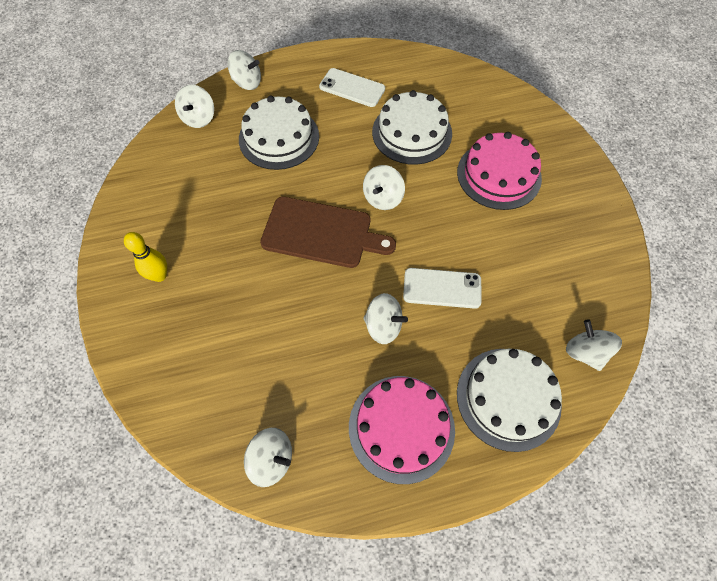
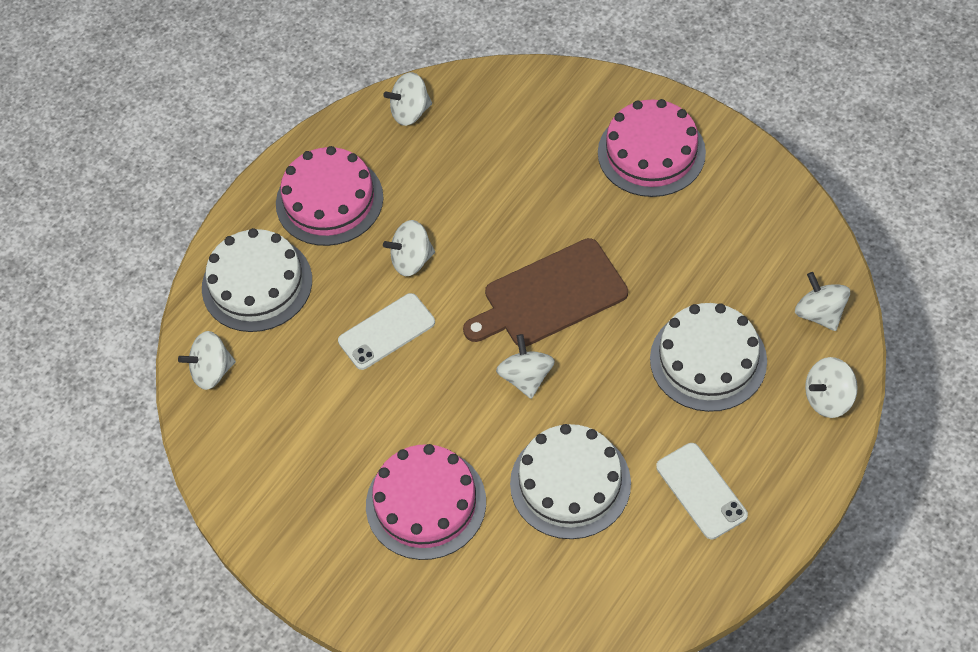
camera: 145 degrees right, 5 degrees down
(159, 275) = (651, 152): yellow bowling pin -> pink cake
(352, 88) = (701, 491): white phone -> white phone turned 75 degrees clockwise
(585, 352) = (212, 371): white spinning top -> white spinning top turned 135 degrees clockwise

